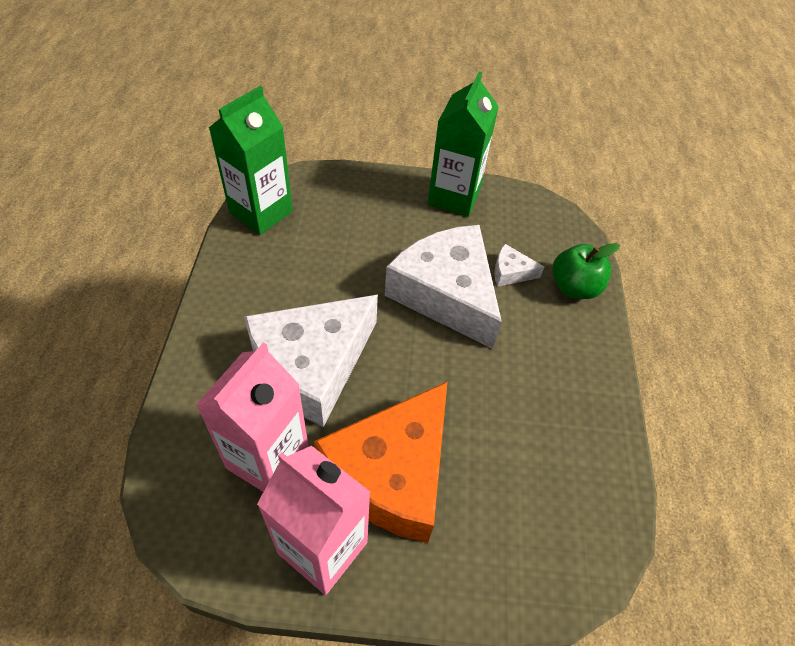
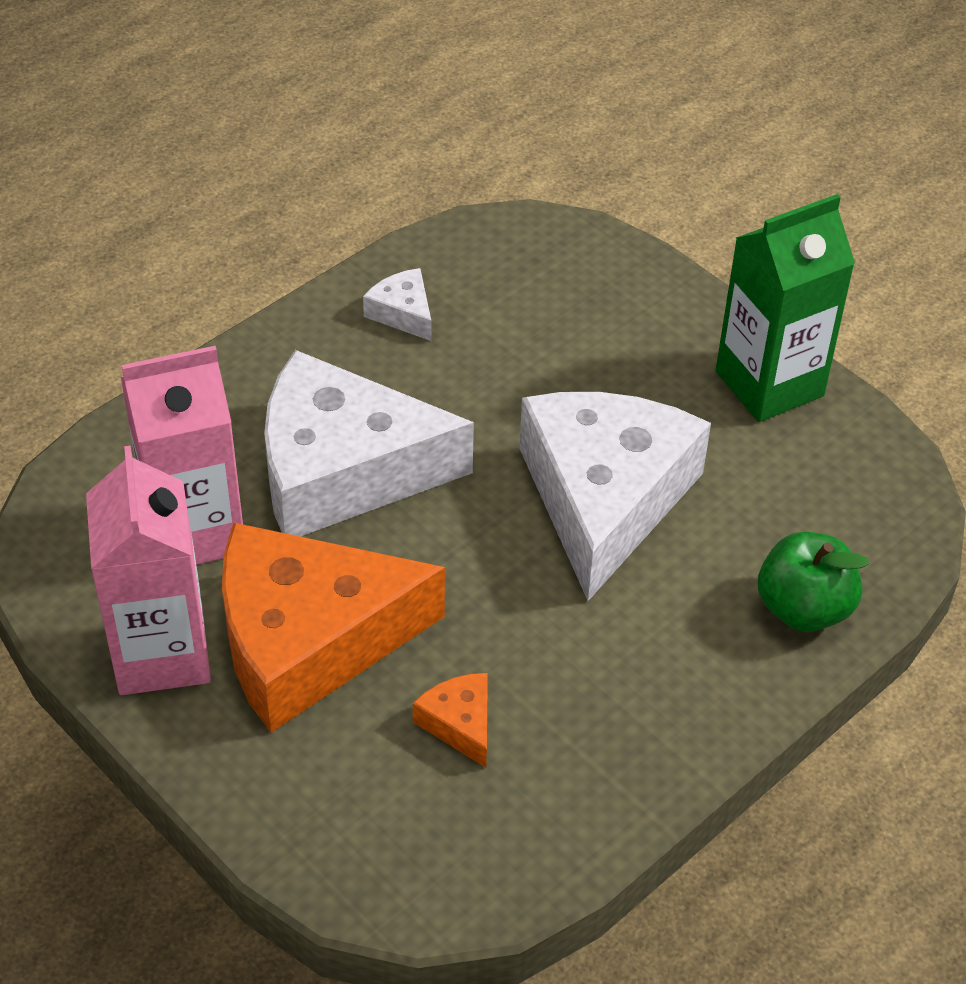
camera: 45 degrees right, 5 degrees down
(261, 212) = (473, 251): green carton -> none
(507, 457) = (459, 723): none -> orange cheese
(510, 272) = (731, 530): white cheese -> white cheese (403, 313)

